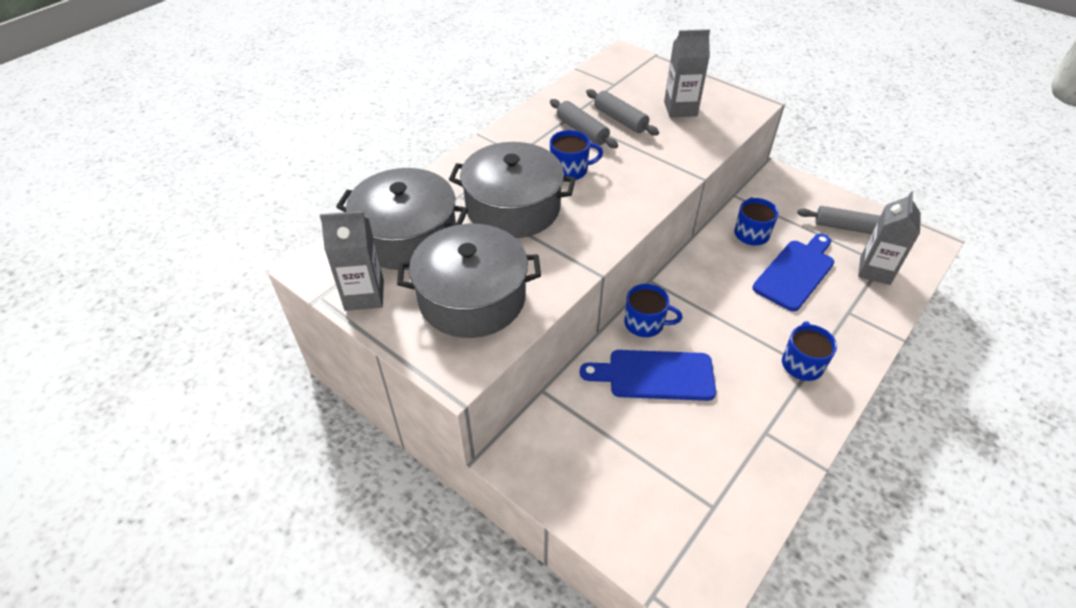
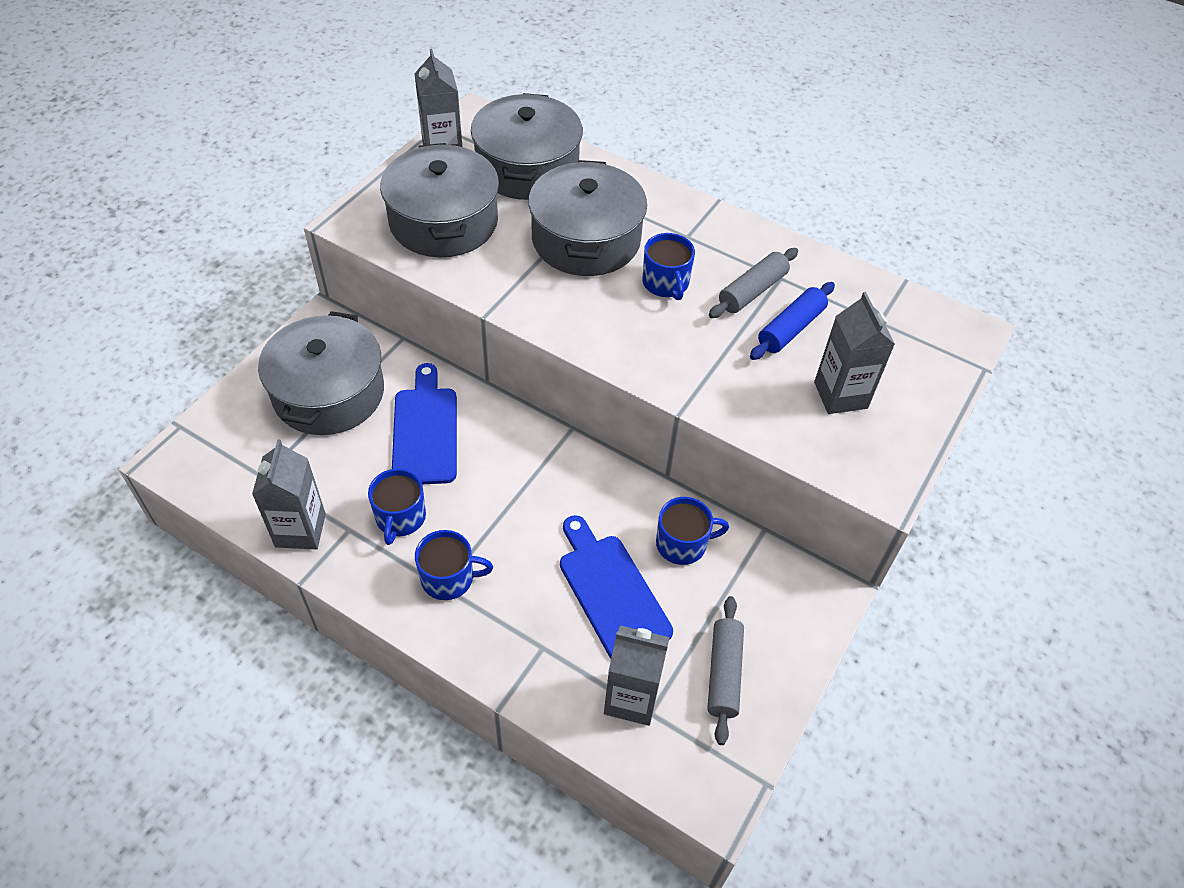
camera: 80 degrees right, 5 degrees up
(609, 451) = (329, 393): none -> grey pot
(620, 120) = (790, 328): grey rolling pin -> blue rolling pin
(645, 323) = (501, 422): blue mug -> blue mug (400, 517)
(771, 470) = (300, 530): none -> grey carton
(796, 272) = (611, 591): blue cutting board -> blue cutting board turned 150 degrees counterclockwise

